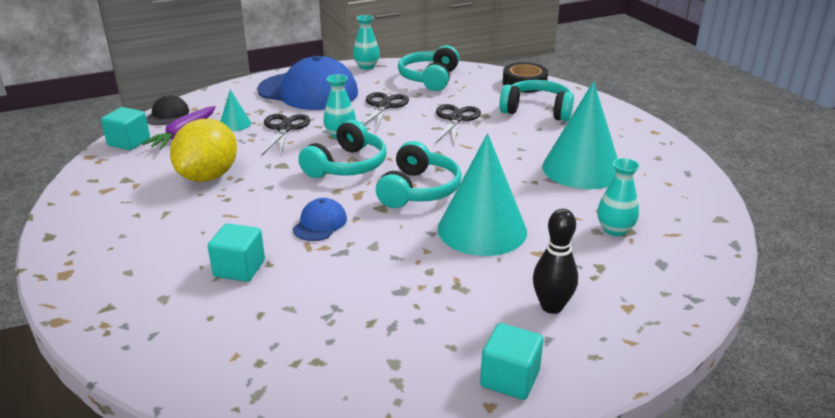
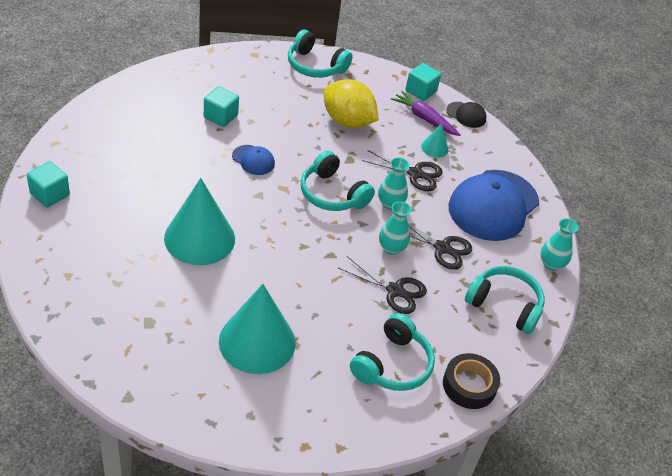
camera: 100 degrees right, 15 degrees up
(418, 190) = (273, 223): turquoise headphones -> turquoise headphones (315, 66)
(551, 306) = (94, 238): black bowling pin -> none
(615, 230) = (154, 315): turquoise vase -> turquoise vase (391, 248)

